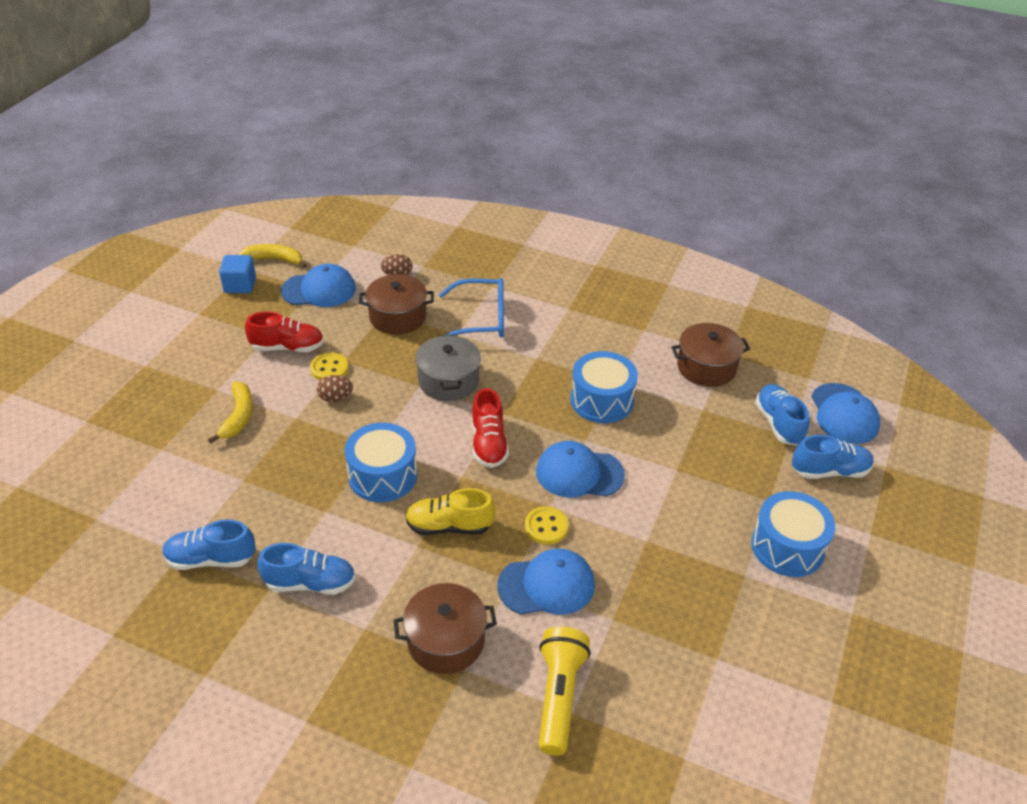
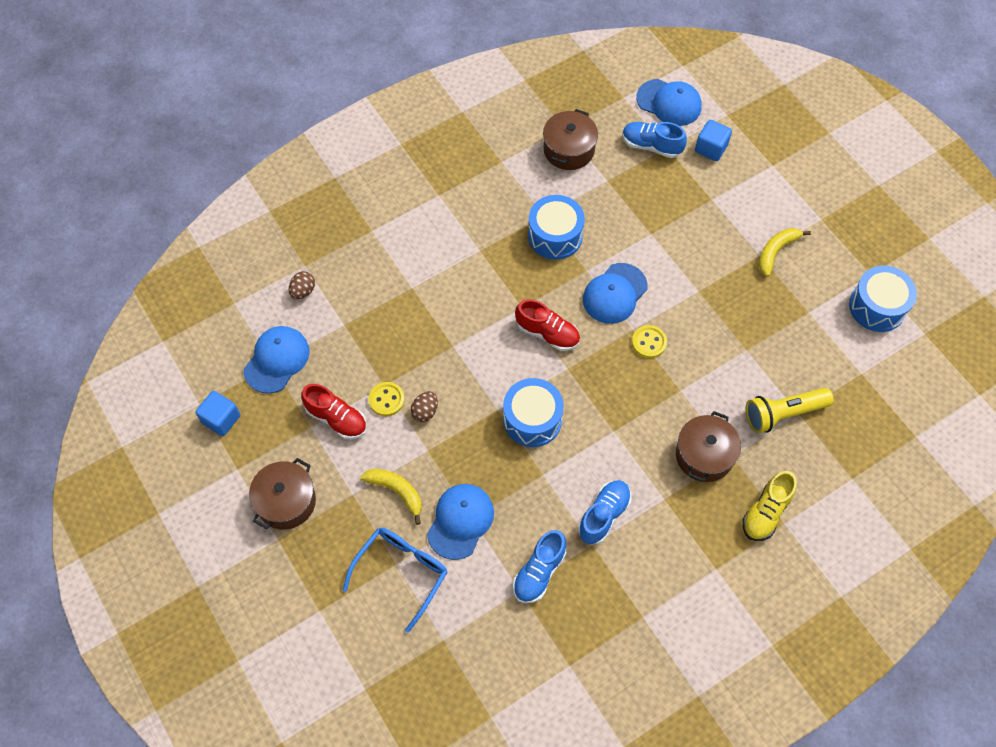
camera: 55 degrees left, 20 degrees up
(274, 259) = (203, 375): yellow banana -> yellow banana (776, 251)
(287, 347) = (336, 418): red shoe -> red shoe turned 90 degrees clockwise
(398, 317) = (359, 319): brown pot -> brown pot (286, 501)
(448, 381) = (462, 323): grey pot -> none
(449, 526) = (609, 401): yellow shoe -> yellow shoe (766, 512)
(481, 319) = (407, 261): blue glasses -> blue glasses (402, 572)
(547, 585) = (697, 371): blue cap -> blue cap (460, 521)
(559, 696) = (783, 414): yellow flashlight -> yellow flashlight turned 60 degrees counterclockwise
(787, 547) = (754, 216): blue drum -> blue drum (877, 307)
(829, 471) = (711, 148): blue shoe -> blue cube

